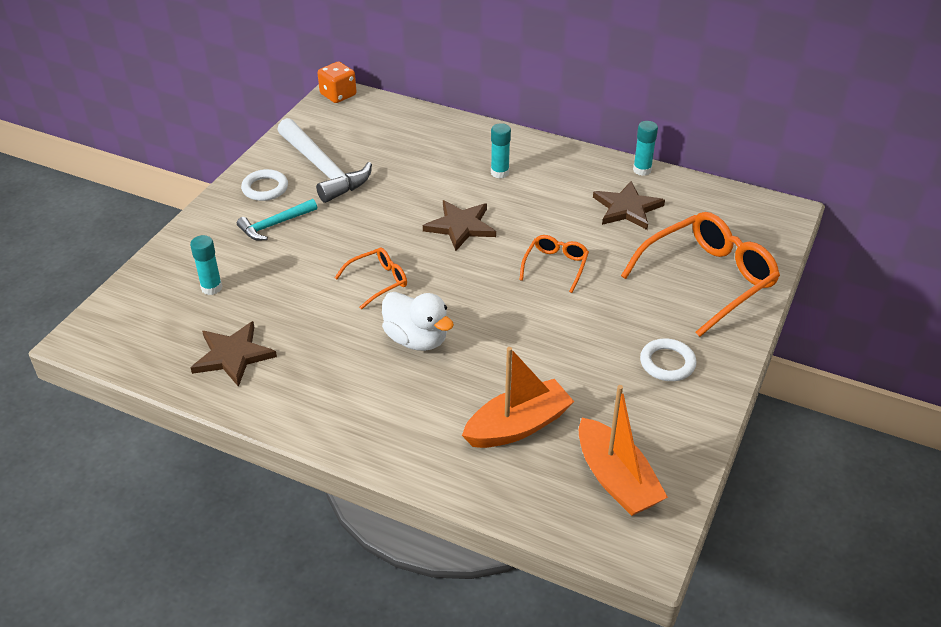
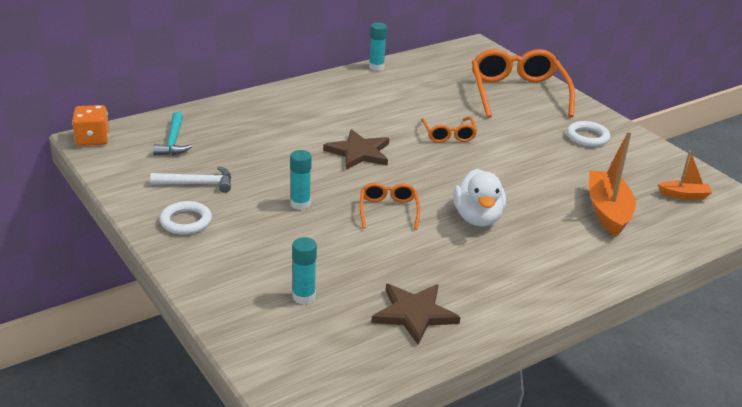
camera: 60 degrees left, 10 degrees down
(275, 225) = (249, 234): turquoise hammer -> turquoise hammer (173, 141)
(323, 169) = (197, 184): white hammer -> white hammer, size x0.57
(416, 339) = (477, 218): white duck -> white duck turned 105 degrees clockwise
(499, 173) = (311, 114): turquoise glue stick -> turquoise glue stick (300, 204)
(555, 266) = (448, 135): orange glasses -> orange glasses turned 150 degrees counterclockwise
(616, 479) = (684, 195): orange boat -> orange boat, size x0.55
(627, 208) = (413, 88): brown star -> none

